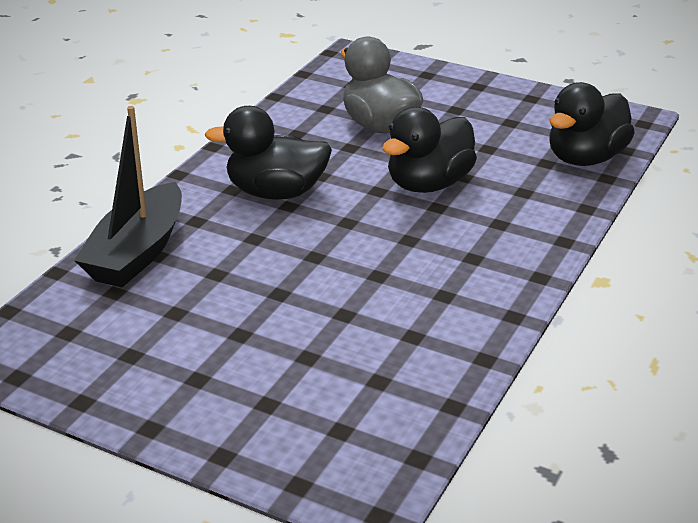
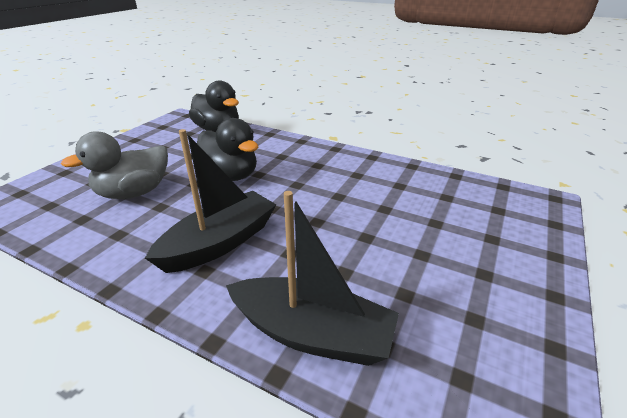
camera: 90 degrees left, 0 degrees up
(276, 193) = (220, 243): black duck -> black boat

